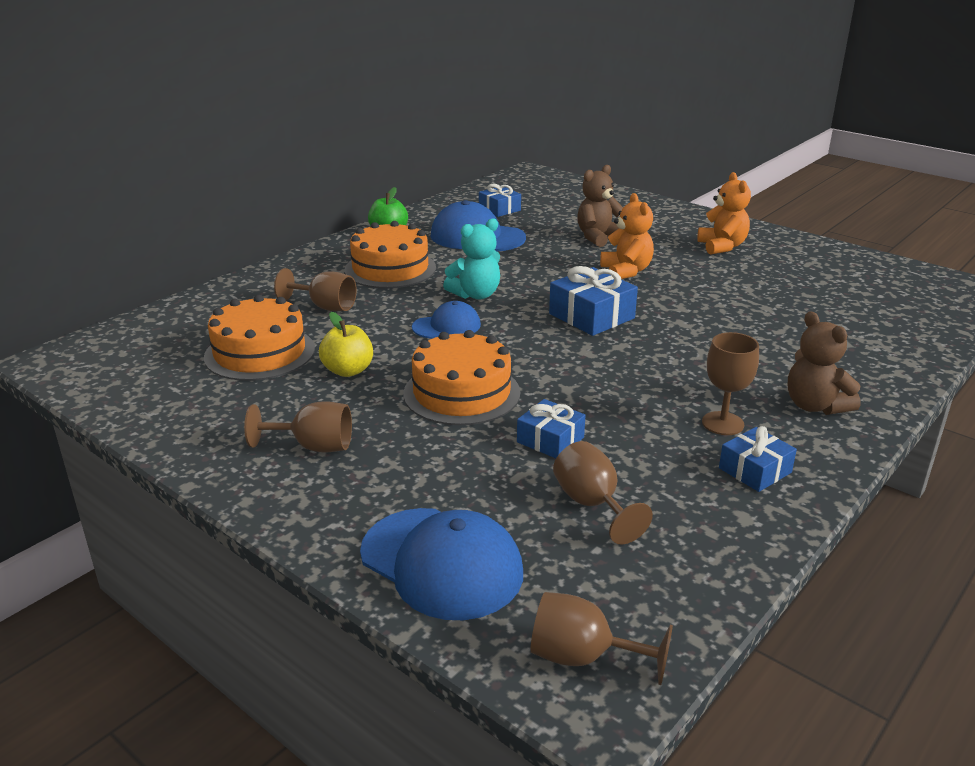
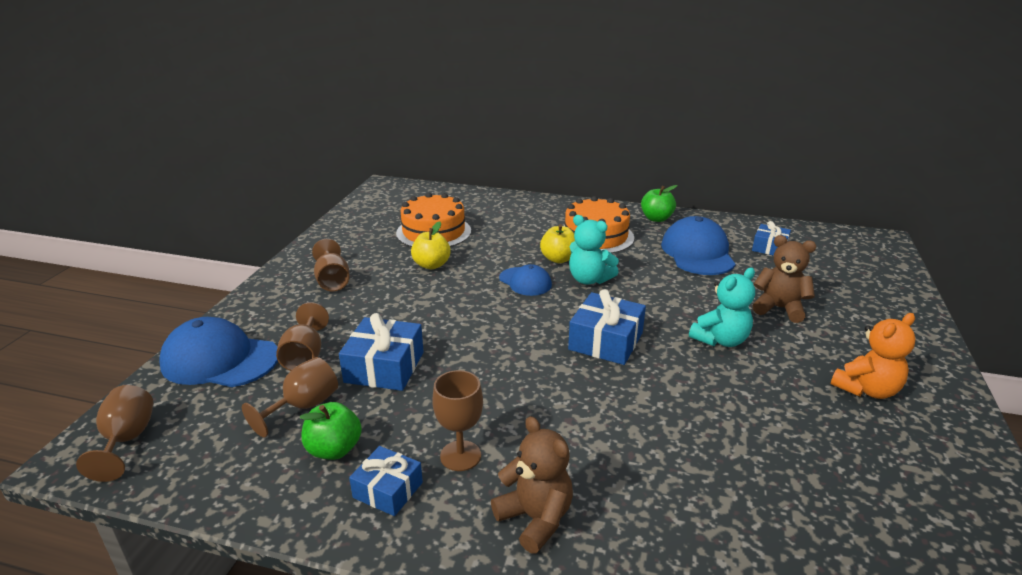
camera: 65 degrees right, 0 degrees up
(325, 307) = (513, 232): brown goblet -> brown goblet (305, 356)
(417, 298) = (558, 259): none -> yellow apple
(441, 563) = (220, 359): blue cap -> blue cap turned 90 degrees clockwise
(461, 393) = (429, 313): orange cake -> none
(550, 440) = (384, 367): blue gift -> blue gift, size x1.57
(626, 271) = (720, 340): orange teddy bear -> turquoise teddy bear
(680, 493) = (334, 449): none -> green apple
(815, 406) = (535, 519): brown teddy bear -> brown teddy bear turned 105 degrees clockwise

